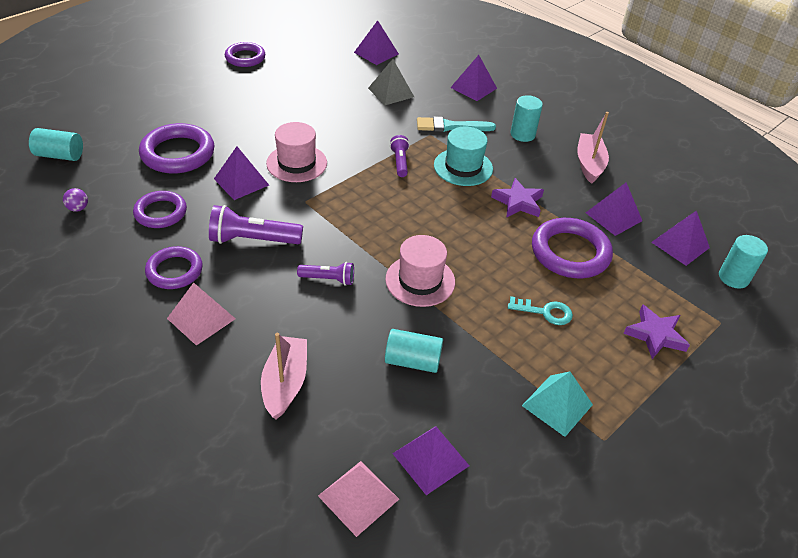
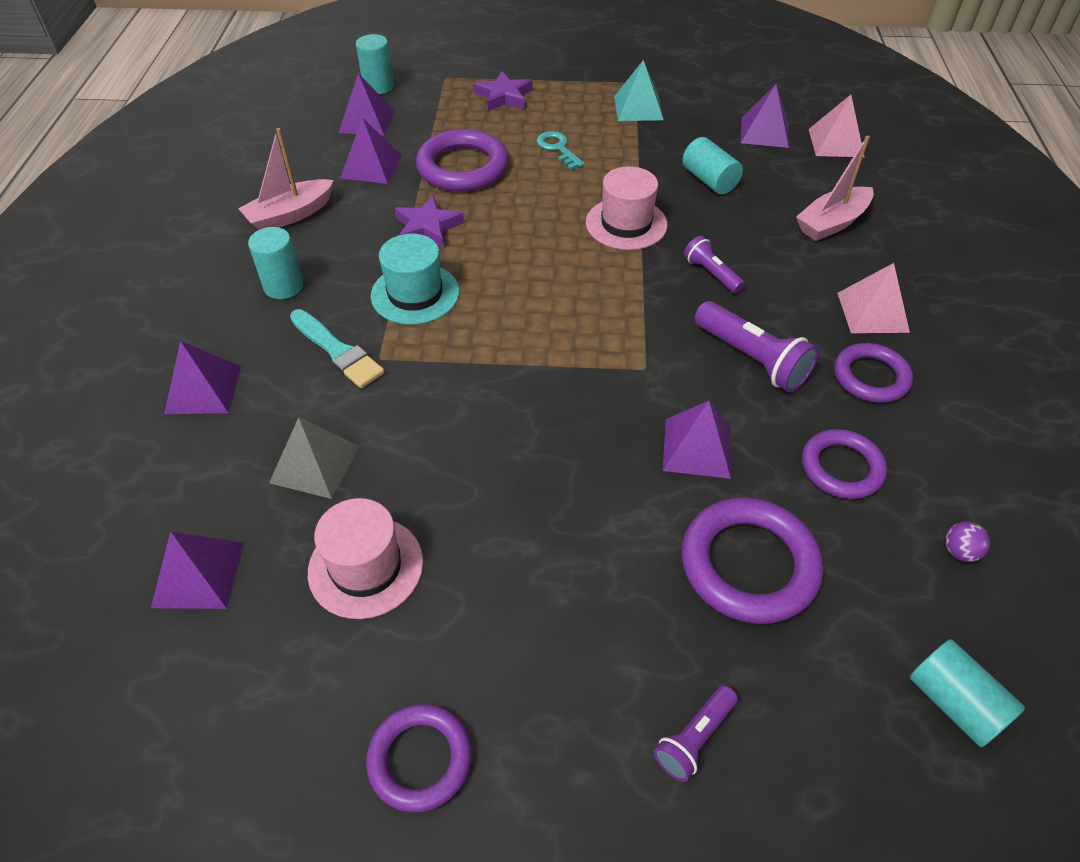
camera: 130 degrees left, 5 degrees up
(296, 163) = (596, 429): pink hat -> pink hat (366, 567)
(400, 162) = (472, 345): purple flashlight -> purple flashlight (694, 738)

